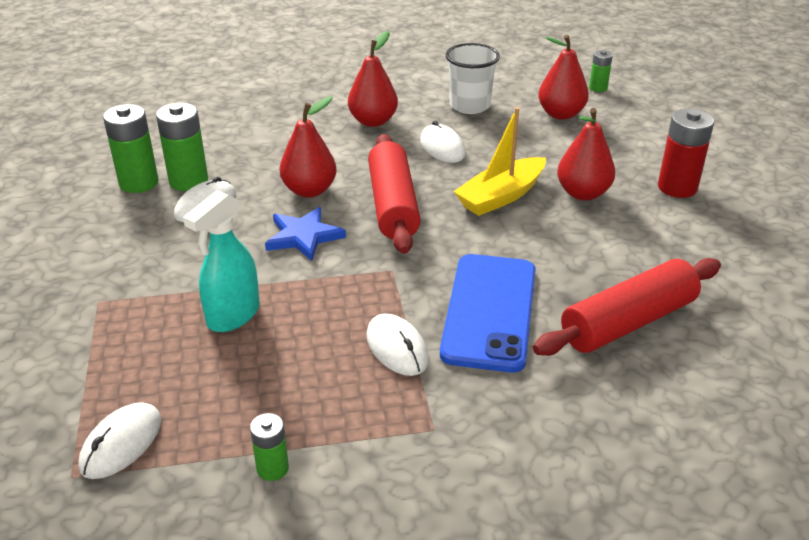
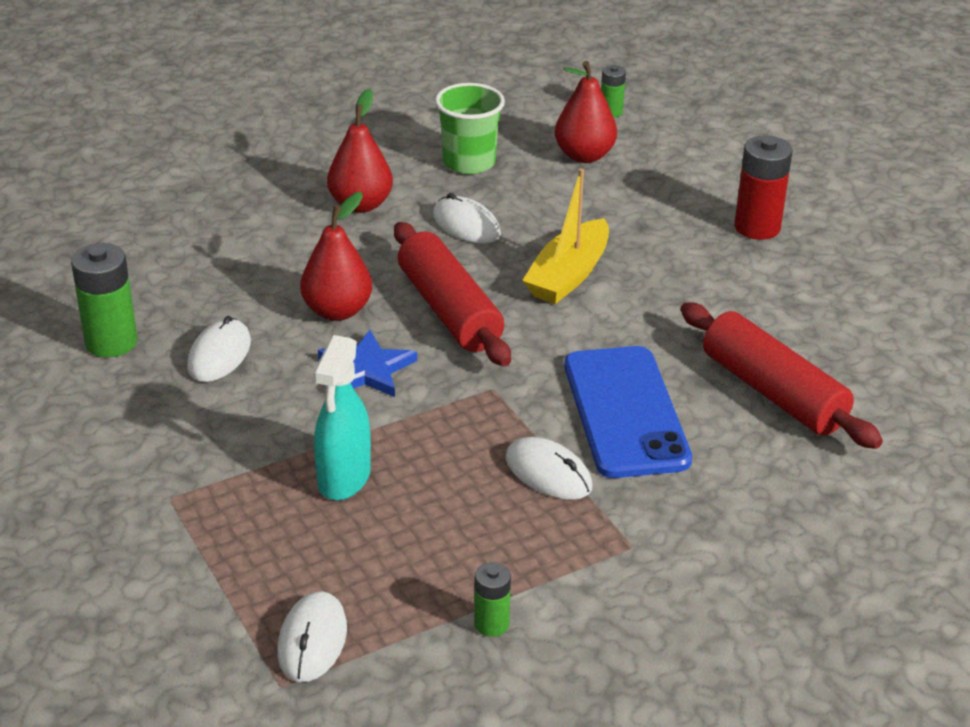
camera: 20 degrees left, 0 degrees up
(188, 181) = (175, 327): green battery -> none
(470, 105) = (469, 162): white cup -> green cup
(583, 193) = (658, 254): red pear -> none
(628, 322) = (772, 392): red rolling pin -> red rolling pin turned 75 degrees counterclockwise

